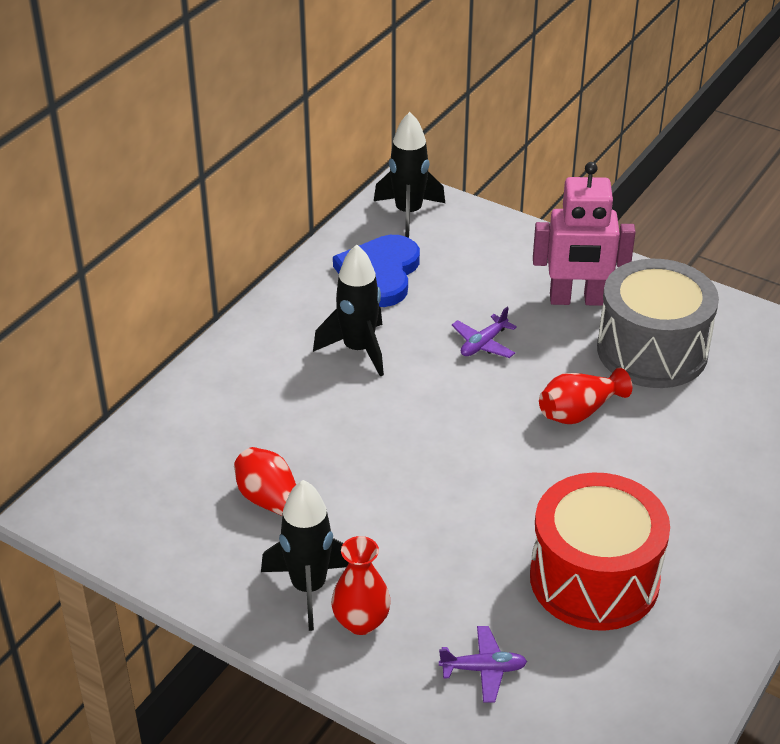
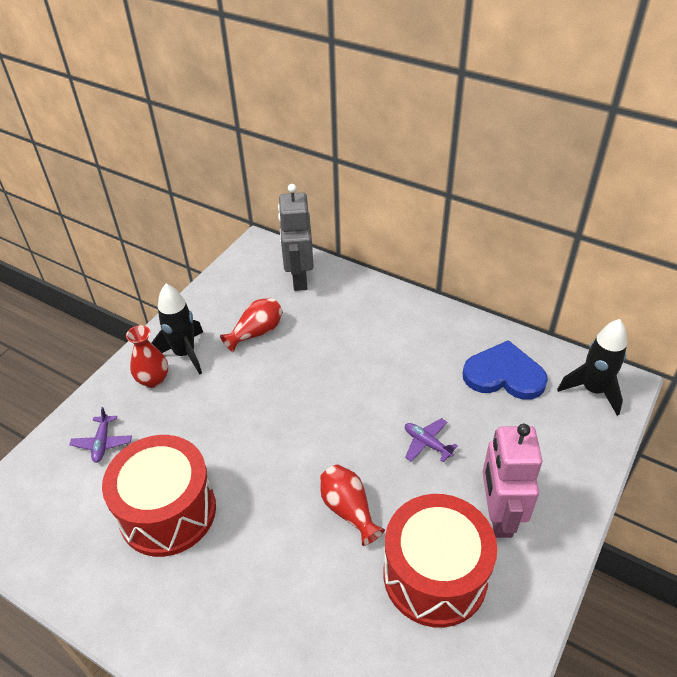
camera: 90 degrees right, 5 degrees up
(157, 457) = (299, 278): none -> grey robot
(358, 349) = (410, 366): black rocket -> none
(652, 350) = (435, 575): grey drum -> red drum

